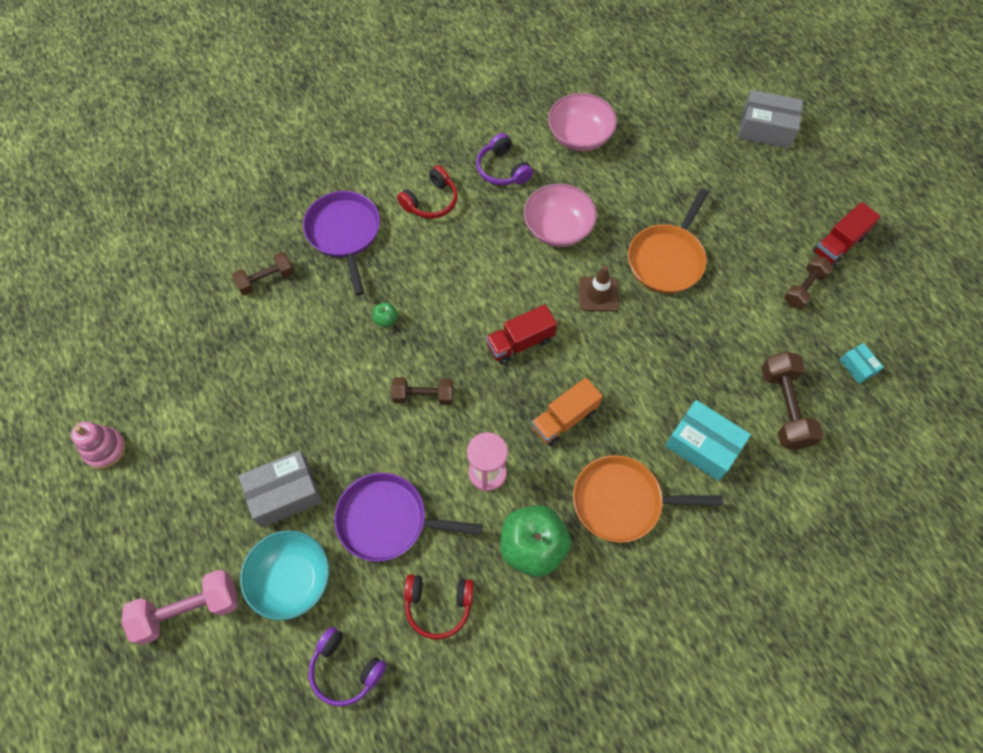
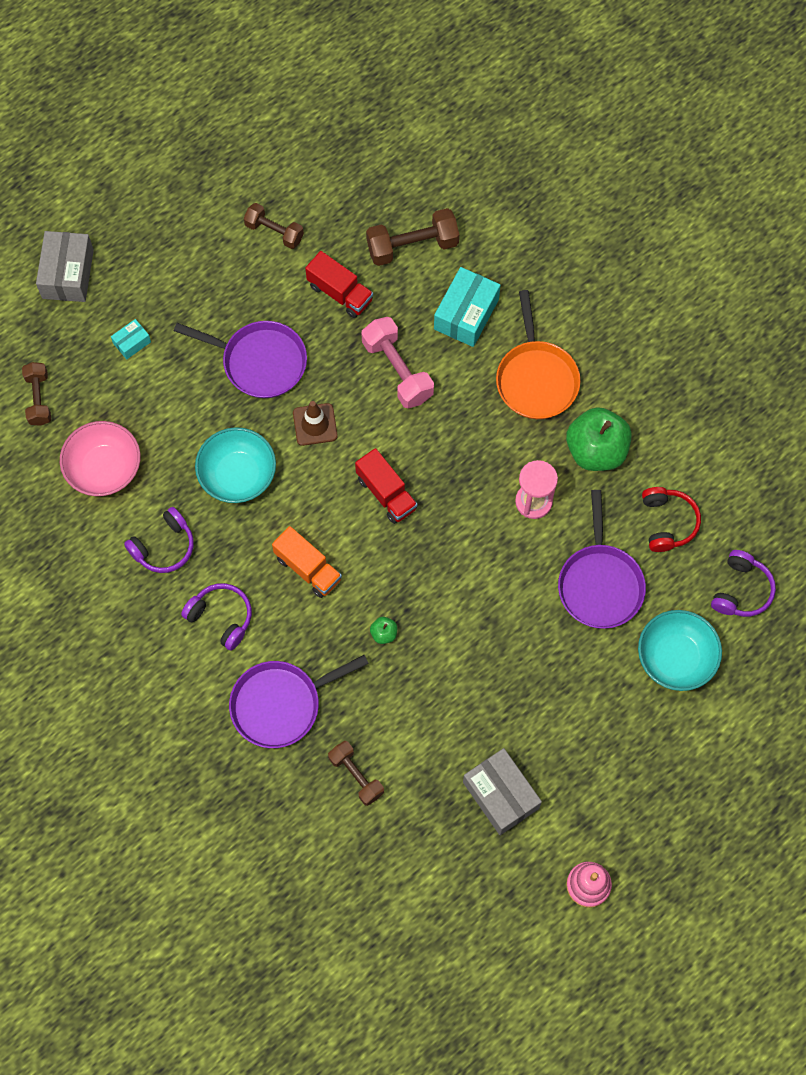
camera: 100 degrees left, 5 degrees up
(188, 610) = (725, 745): pink dumbbell -> pink dumbbell (397, 370)
(285, 494) = (595, 687): grey box -> grey box (501, 795)
(423, 396) = (465, 577): brown dumbbell -> brown dumbbell (39, 399)
(431, 201) = (221, 617): red headphones -> purple headphones
(558, 228) = (238, 475): pink bowl -> turquoise bowl
(564, 419) = (463, 439): orange truck -> orange truck (308, 568)
(667, 259) = (260, 362): orange pan -> purple pan
(839, 244) = (215, 200): red truck -> red truck (340, 293)
(857, 367) = (356, 184): turquoise box -> turquoise box (132, 343)

